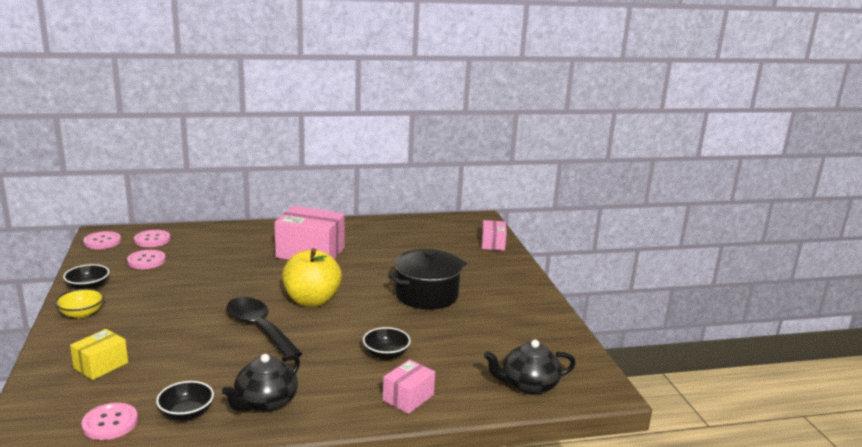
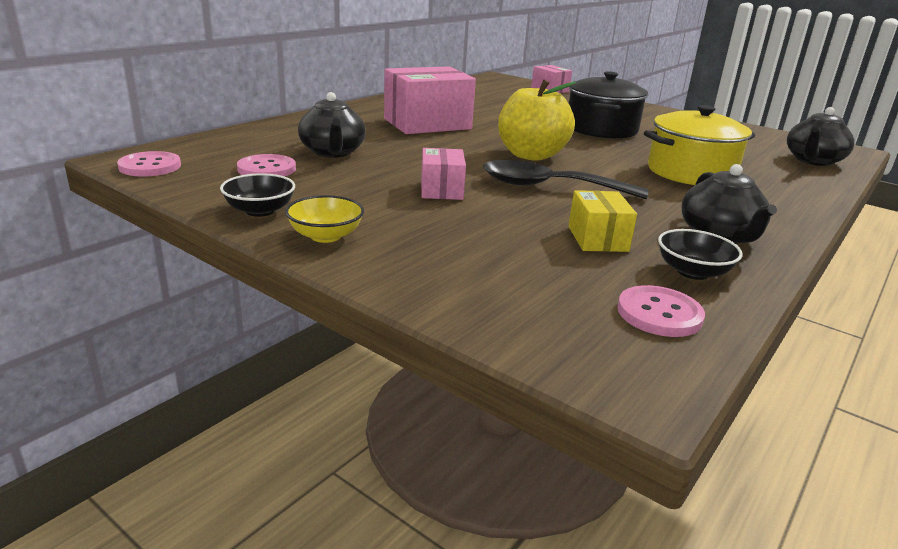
camera: 40 degrees left, 5 degrees up
(101, 365) = (495, 271): yellow box -> yellow box (597, 239)
(152, 240) = (219, 150): pink button -> none
(203, 259) = (332, 152): none -> black teapot
(386, 354) = (691, 172): black bowl -> yellow pot
(408, 398) = (785, 193): pink box -> pink box (441, 190)

